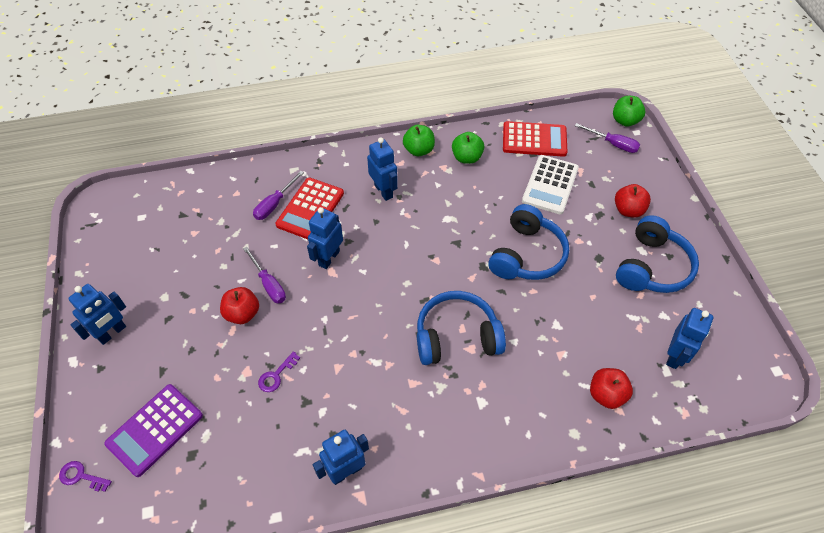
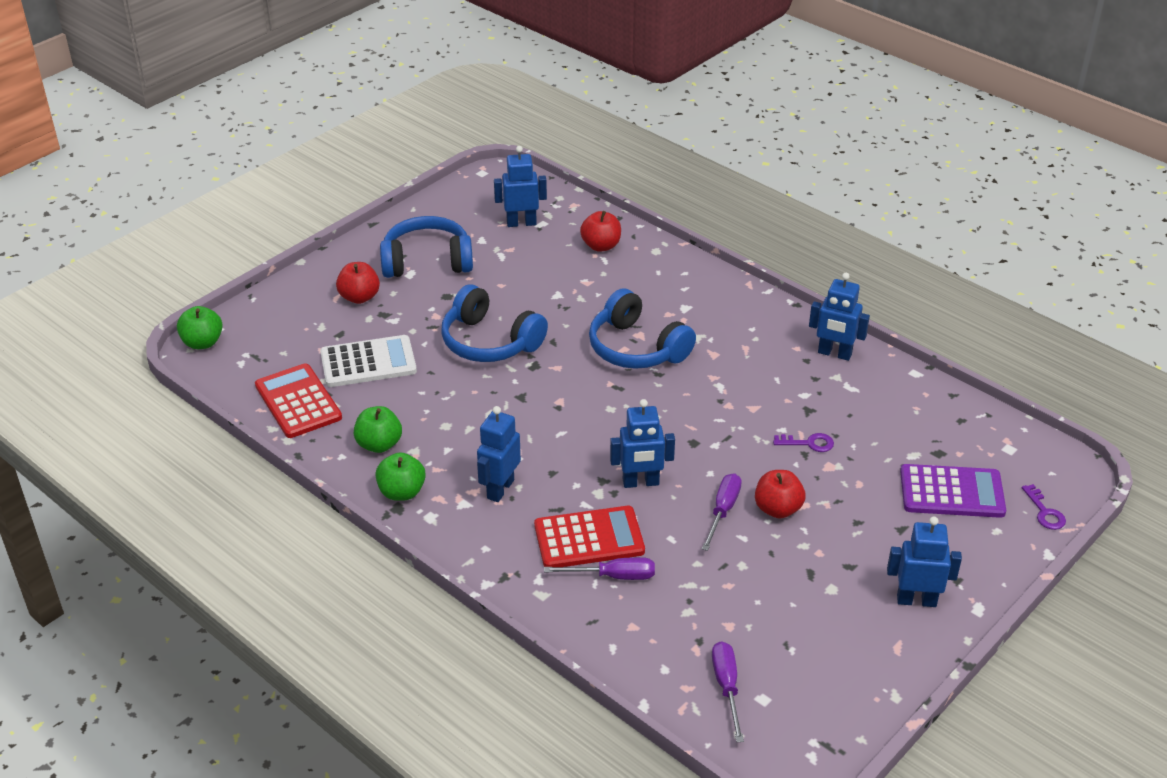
camera: 125 degrees left, 15 degrees down
(527, 255) = (489, 342): blue headphones -> blue headphones turned 135 degrees counterclockwise
(613, 144) = (255, 339): purple screwdriver -> purple screwdriver (727, 687)

